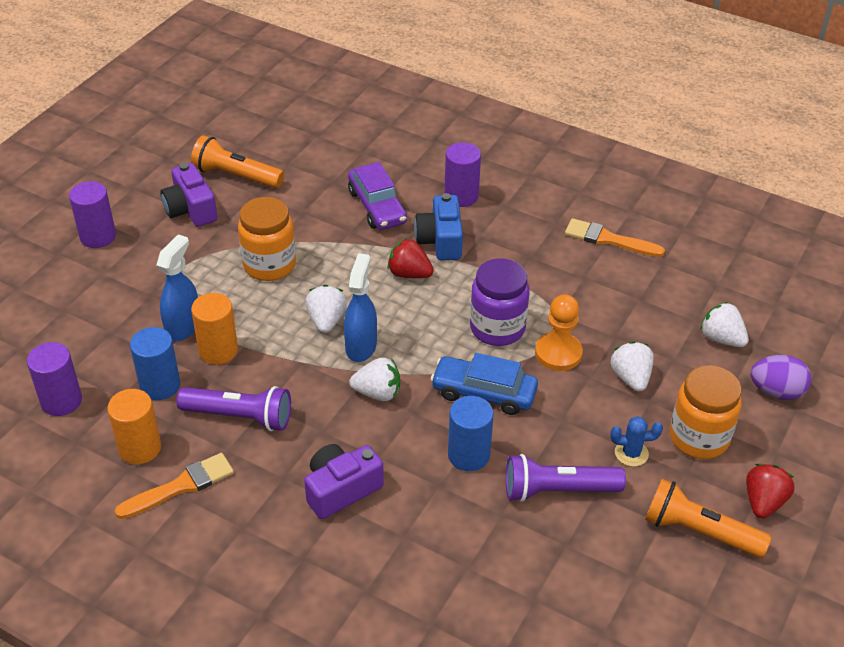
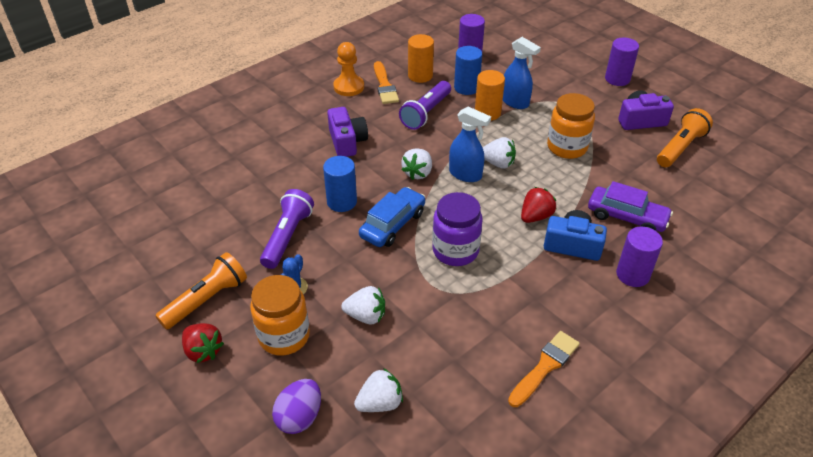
camera: 110 degrees right, 0 degrees up
(377, 206) = (626, 217): purple car -> purple car turned 150 degrees counterclockwise
(558, 353) = (413, 279): orange pawn -> orange pawn (349, 87)

